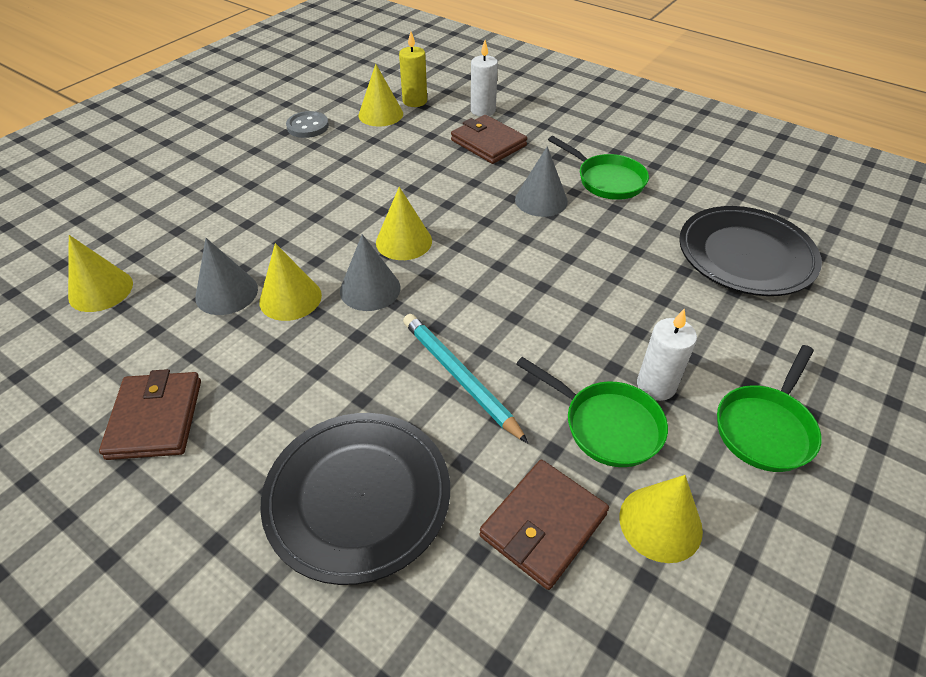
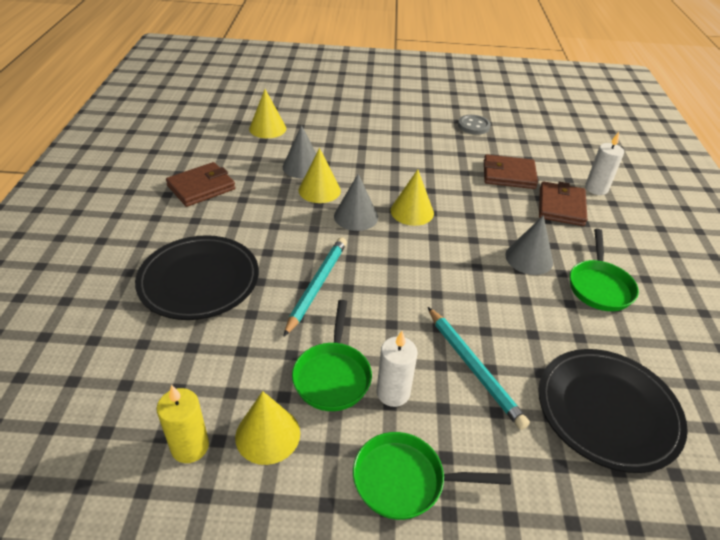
camera: 55 degrees right, 5 degrees down
(380, 114) = (526, 147): yellow cone -> none
(415, 101) = (561, 154): yellow candle -> yellow candle (190, 447)
(543, 525) = (228, 371): brown wallet -> brown wallet (508, 175)
(656, 310) = (474, 368): none -> turquoise pencil

